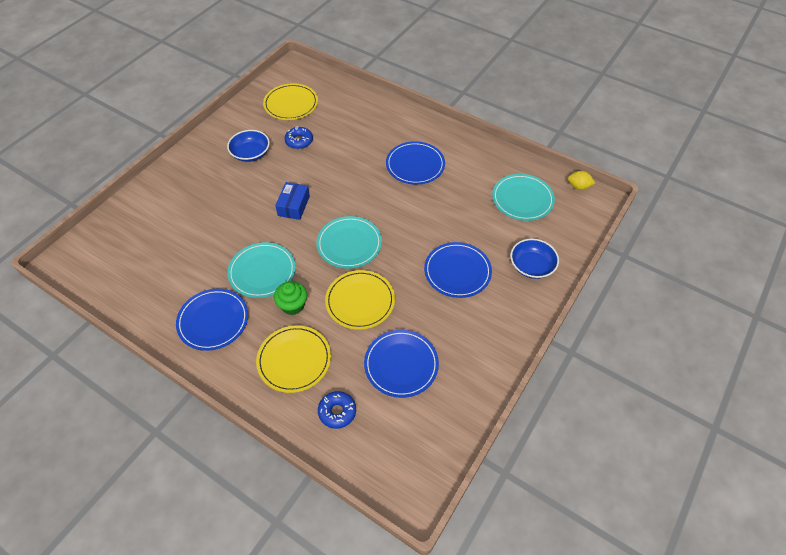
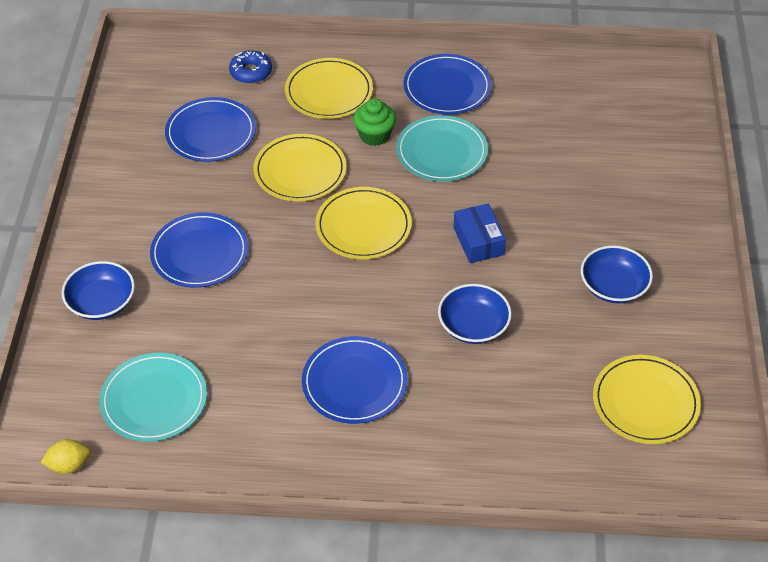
camera: 150 degrees right, 5 degrees down
(299, 141) = (564, 339): blue donut -> none
(336, 165) = (473, 326): none -> blue bowl
(349, 244) = (363, 226): turquoise plate -> yellow plate

